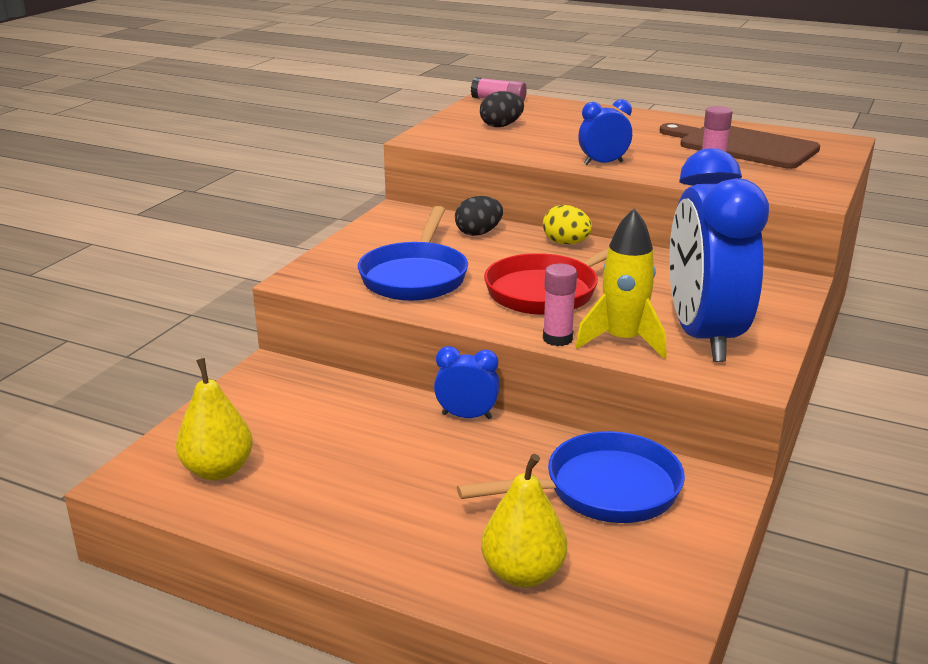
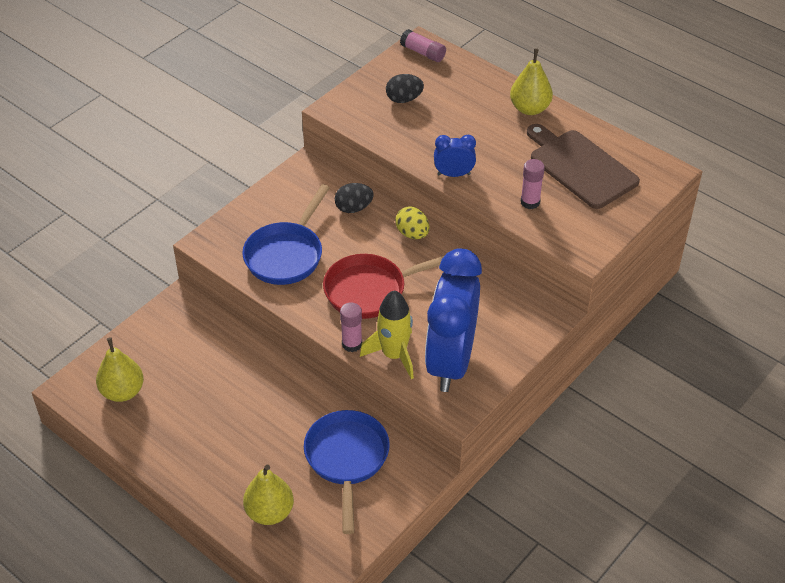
camera: 15 degrees right, 20 degrees up
(467, 416) = (291, 376): blue clock -> none
(603, 490) = (347, 459): blue pan -> blue pan turned 90 degrees counterclockwise
(648, 119) = (530, 108): none -> yellow pear

